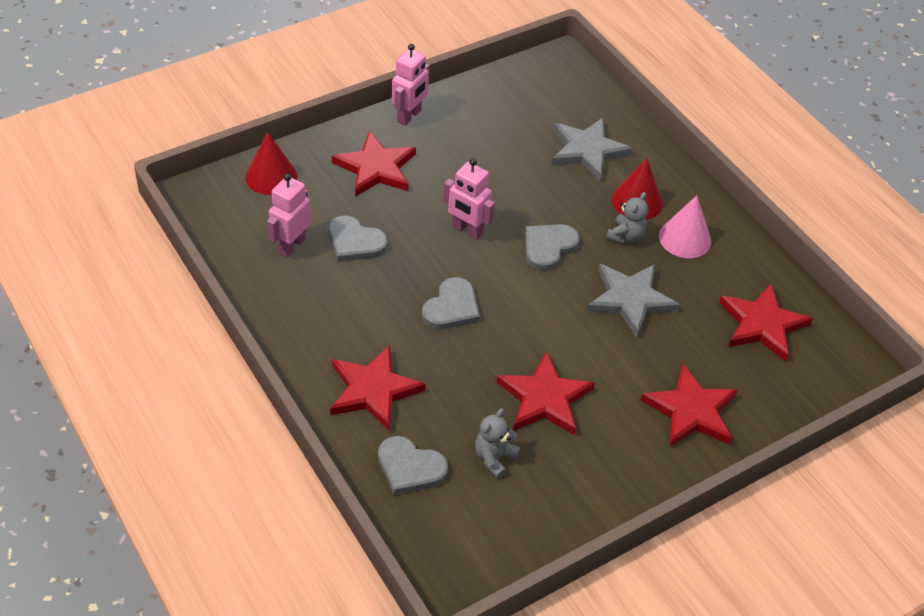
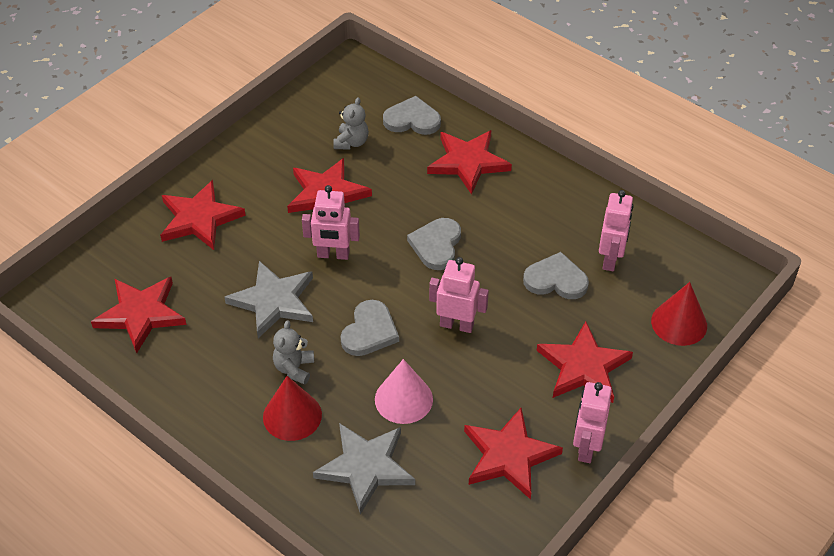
camera: 165 degrees right, 0 degrees up
(472, 128) = (509, 455): none -> red star
(559, 328) = (333, 255): none -> pink robot
(685, 238) = (231, 385): pink cone -> pink cone (403, 399)

